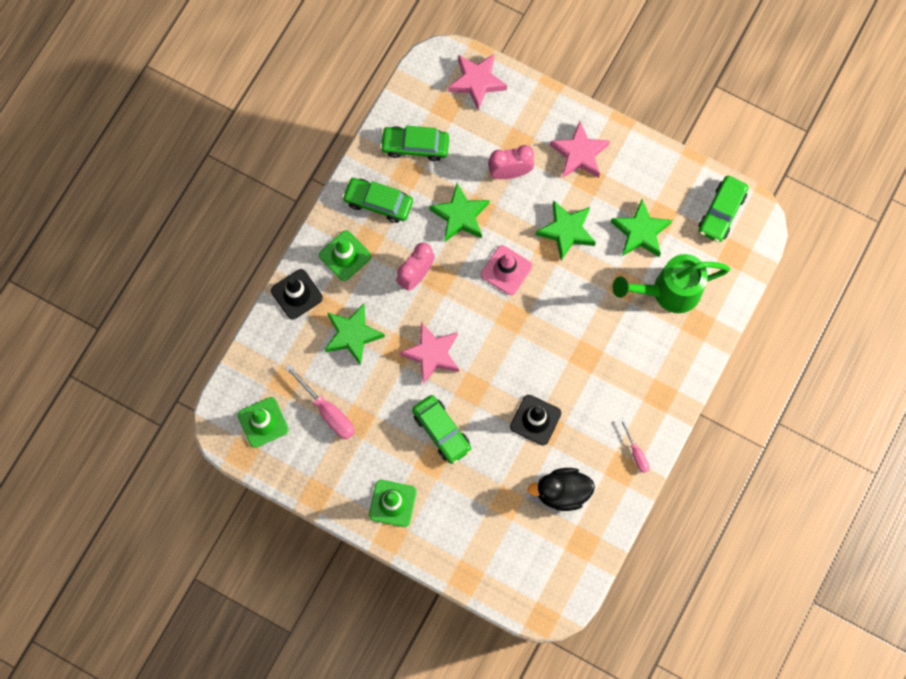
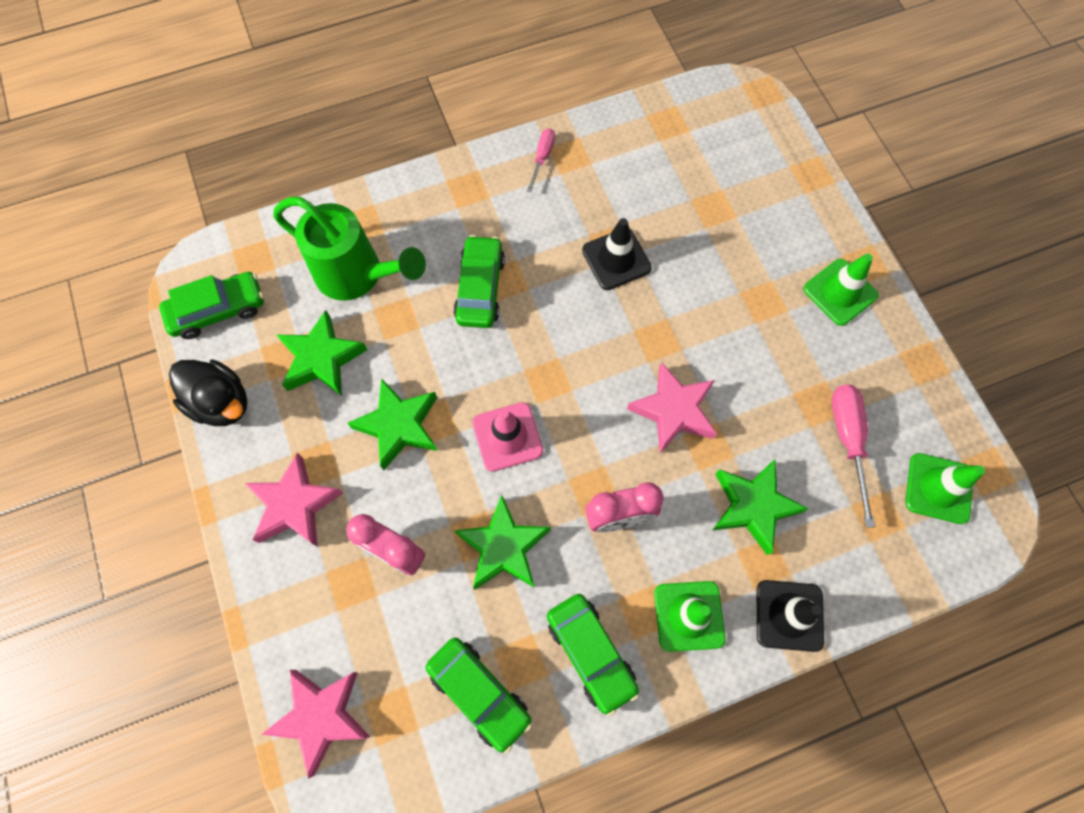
camera: 140 degrees left, 5 degrees down
(441, 431) = (728, 322): green car -> green car (480, 288)
(562, 492) = (648, 177): black duck -> black duck (221, 402)

